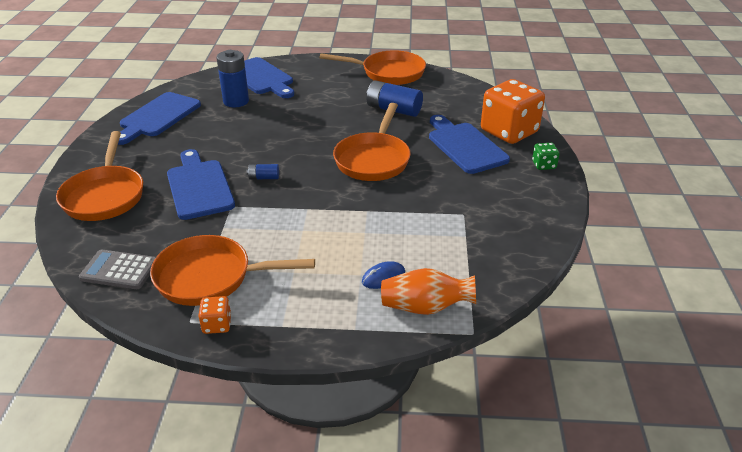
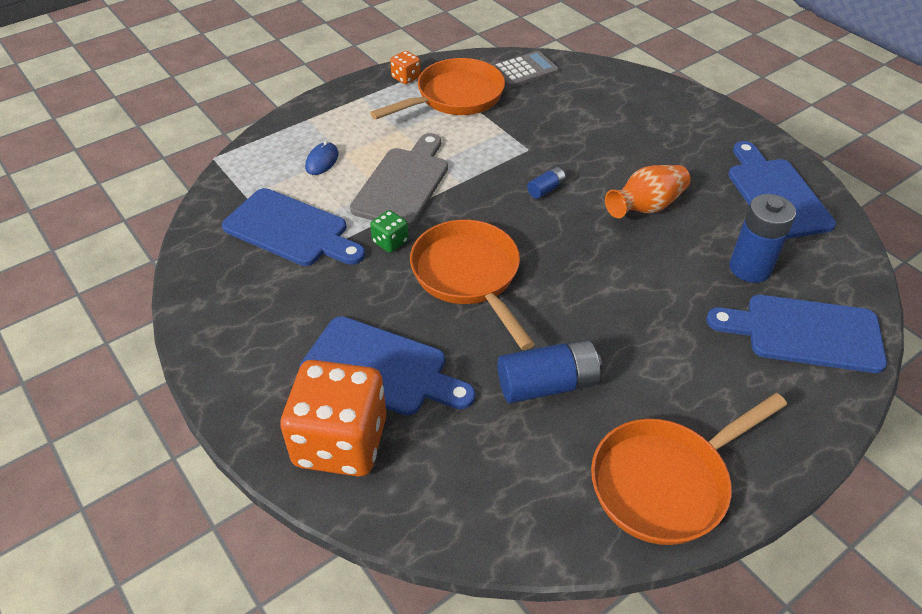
camera: 140 degrees right, 10 degrees up
(105, 195) = (642, 103): orange pan -> none
(199, 186) = (585, 150): blue cutting board -> blue cutting board (290, 230)
(345, 227) = (403, 184): none -> grey cutting board
(425, 307) = (266, 156): orange vase -> orange vase (646, 207)
(544, 165) = (248, 394): green dice -> green dice (390, 242)

